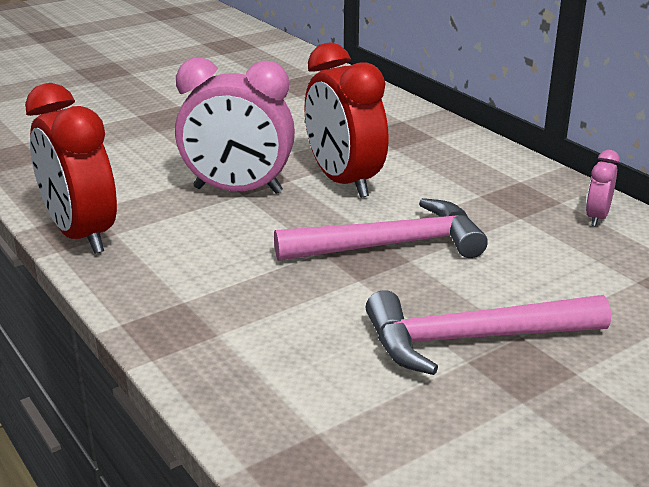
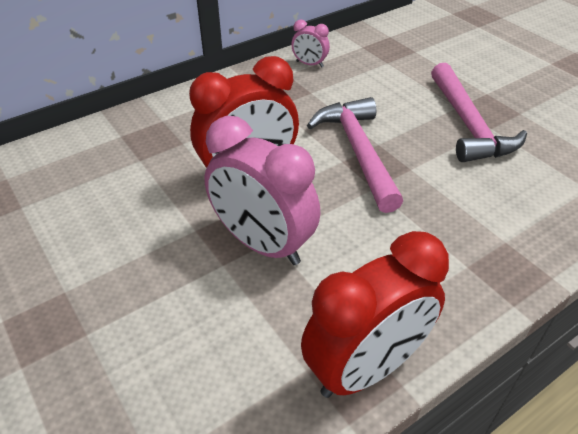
camera: 90 degrees left, 15 degrees up
(238, 190) = (263, 244): pink clock -> pink clock turned 120 degrees clockwise

